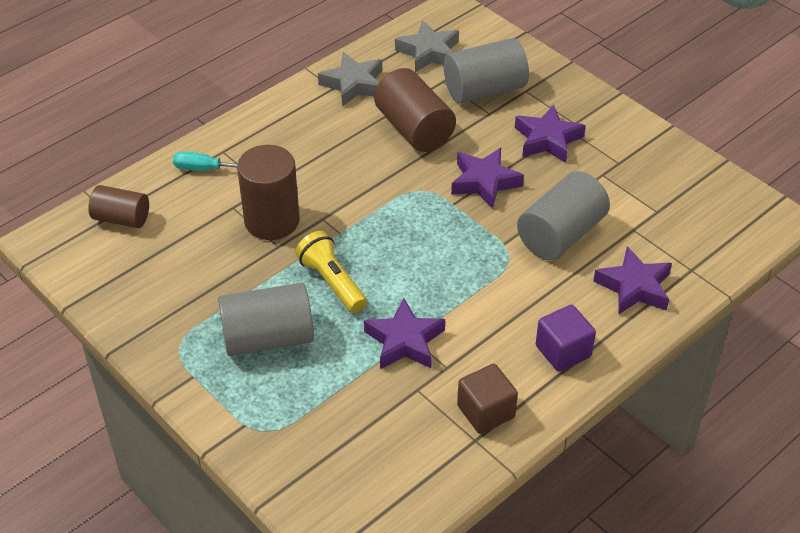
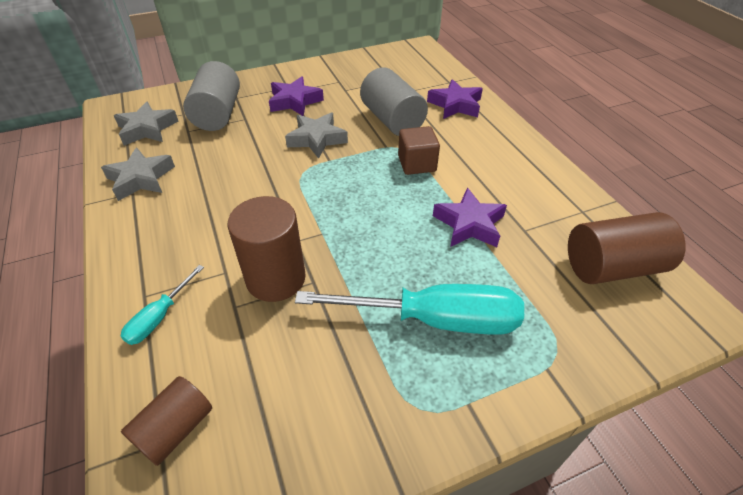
camera: 70 degrees left, 0 degrees up
(268, 338) = (434, 319): grey cylinder -> turquoise screwdriver
(332, 282) = (381, 253): yellow flashlight -> none
(414, 129) = (229, 158): brown cylinder -> brown cylinder (612, 267)
(484, 182) = (317, 139): purple star -> grey star
(486, 412) = (555, 198): brown cube -> brown cube (417, 164)
(563, 351) = (504, 148): purple cube -> none

